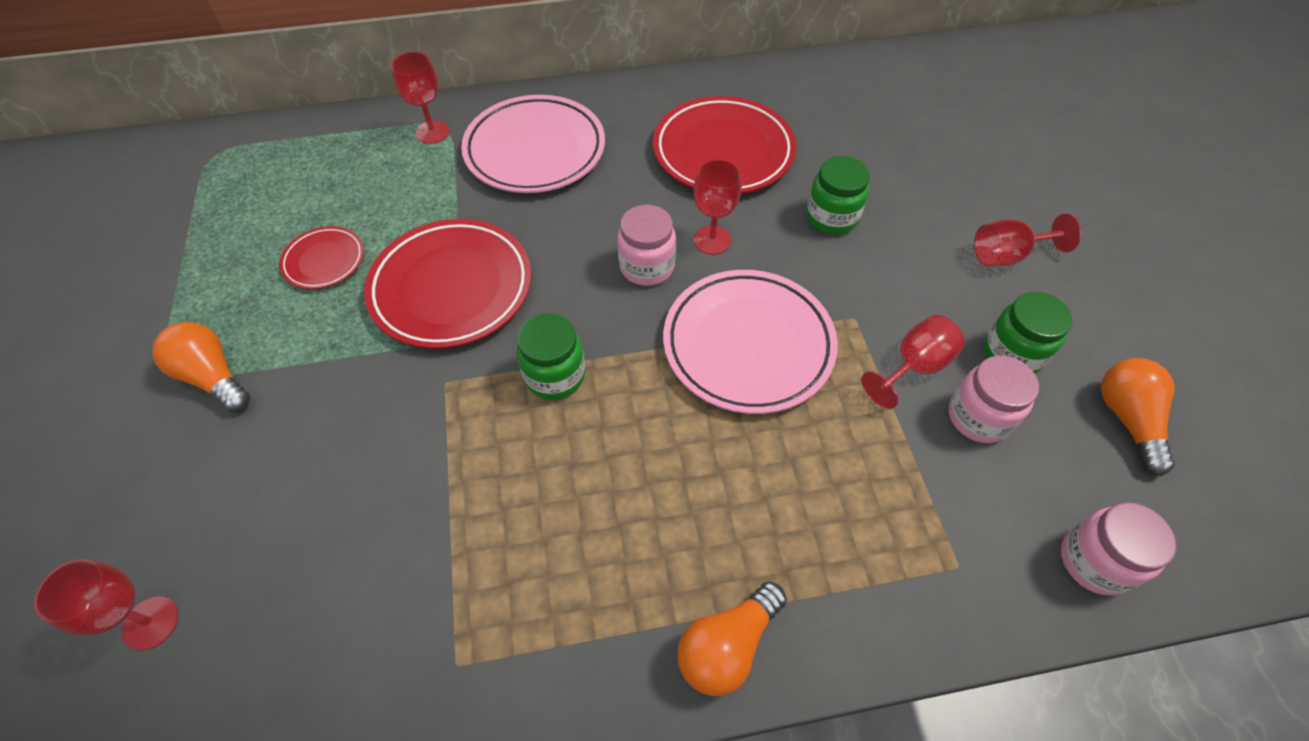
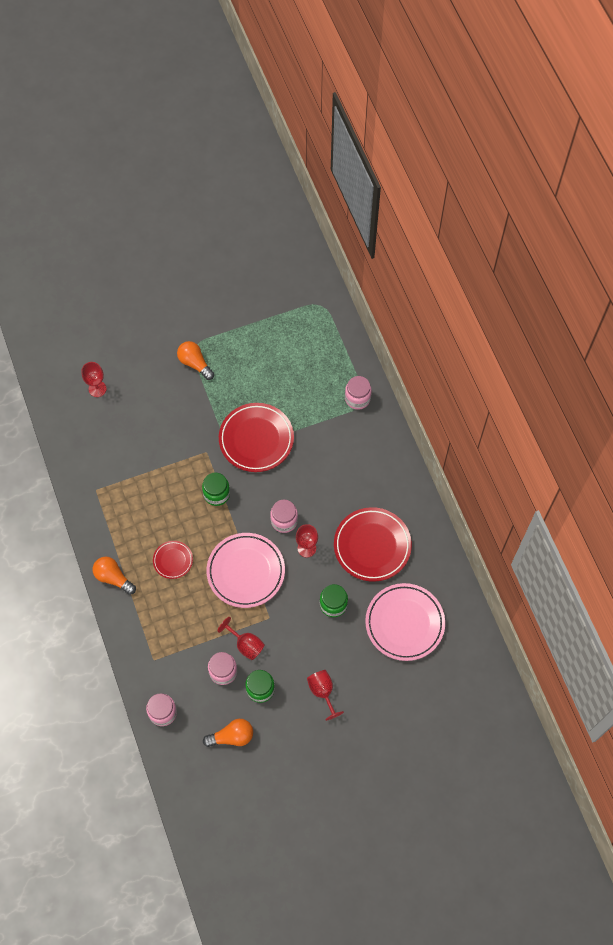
camera: 80 degrees right, 10 degrees up
(213, 377) = (195, 363): orange light bulb -> orange light bulb turned 75 degrees counterclockwise
(324, 261) = (262, 381): red plate -> red plate (173, 560)
(432, 132) = (357, 398): red goblet -> pink jar
(535, 150) = (354, 452): pink plate -> pink plate (404, 623)

